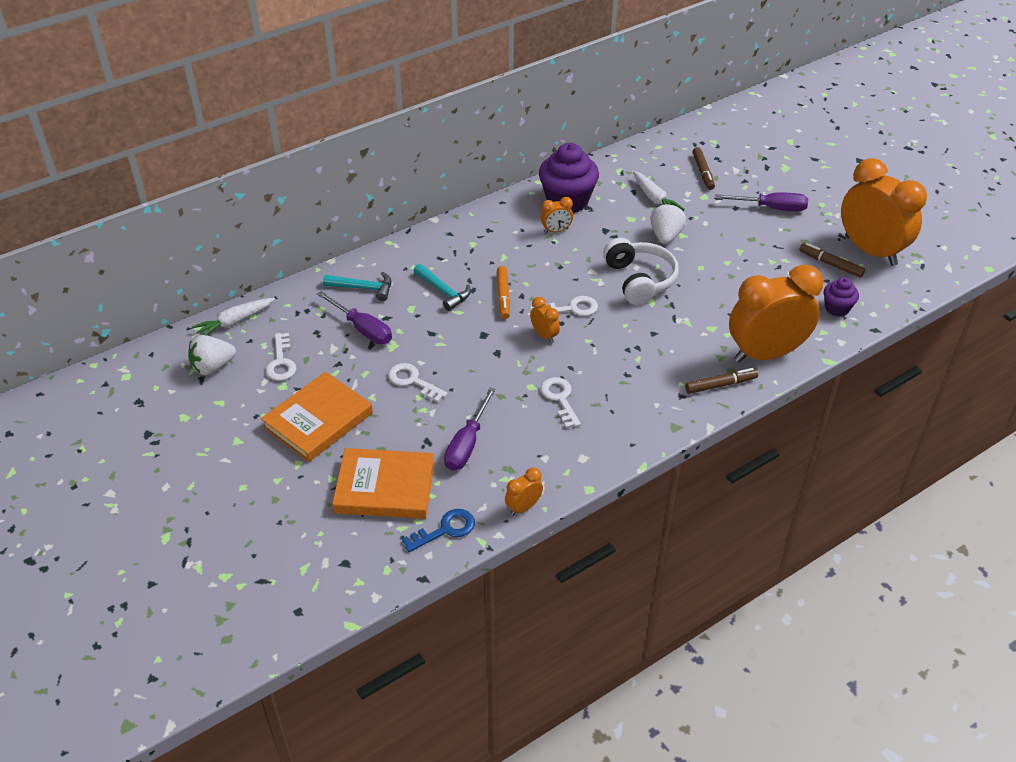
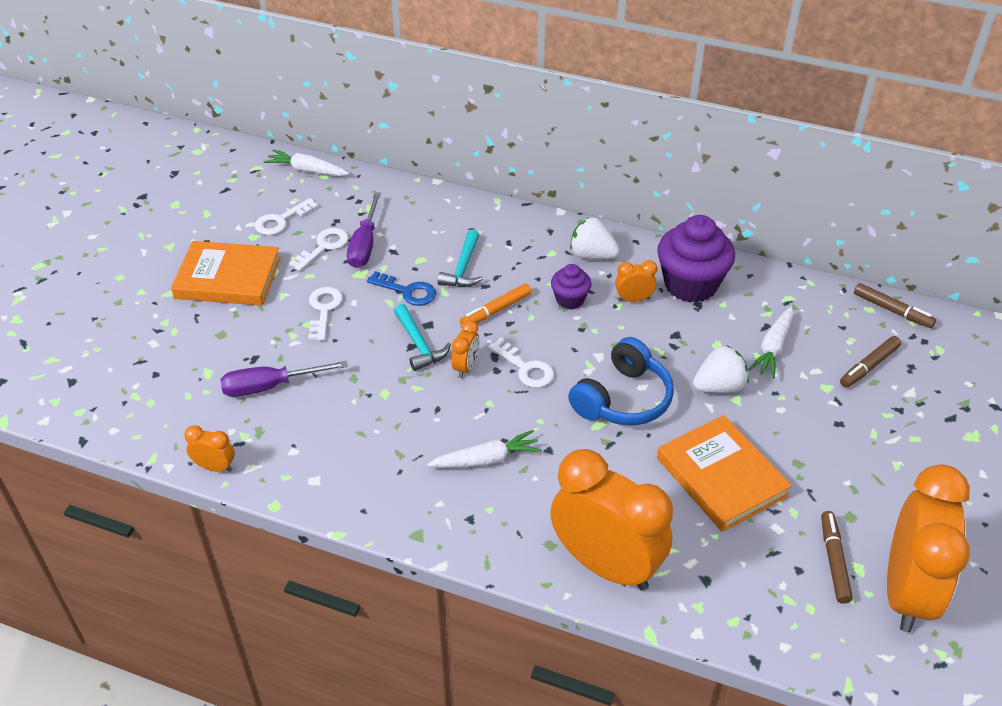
camera: 55 degrees right, 0 degrees up
(213, 367) = (244, 188): white strawberry -> white strawberry (592, 255)
(363, 288) = (419, 218): turquoise hammer -> turquoise hammer (419, 345)
(385, 487) = (176, 360): orange book -> orange book (721, 476)
(445, 530) = (150, 426): blue key -> blue key (407, 291)
(556, 231) = (633, 299): orange clock -> orange clock turned 135 degrees clockwise
(560, 399) = (384, 423): white key -> white key (324, 247)
(637, 365) = (486, 459): none -> white carrot
(639, 280) = (622, 399): white headphones -> blue headphones
(720, 385) = (516, 546): brown marker -> brown marker (892, 310)
(771, 208) = (876, 456): purple screwdriver -> none
(837, 308) = (756, 602): purple cupcake -> purple cupcake (570, 300)

